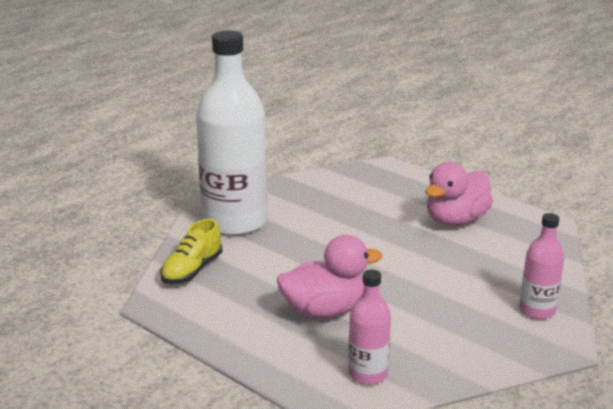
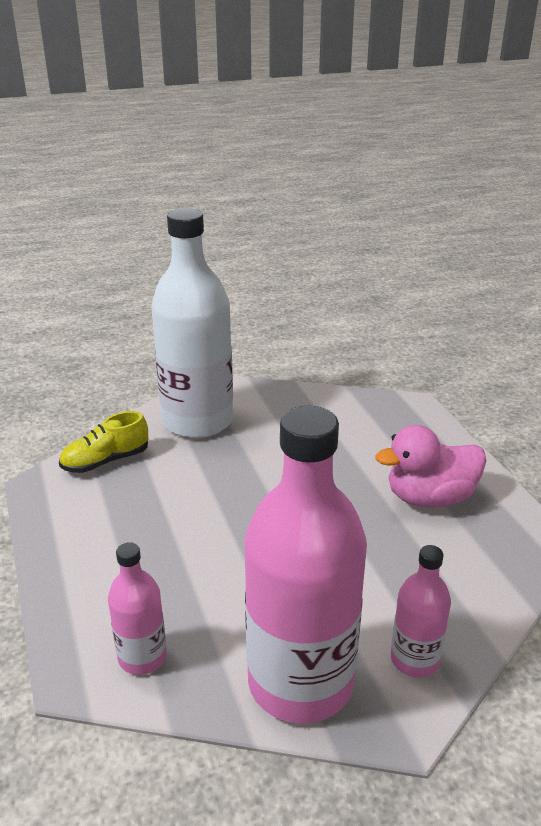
camera: 30 degrees right, 5 degrees up
(324, 310) = (178, 557): pink duck -> none
(483, 347) = (300, 682): none -> pink bottle

